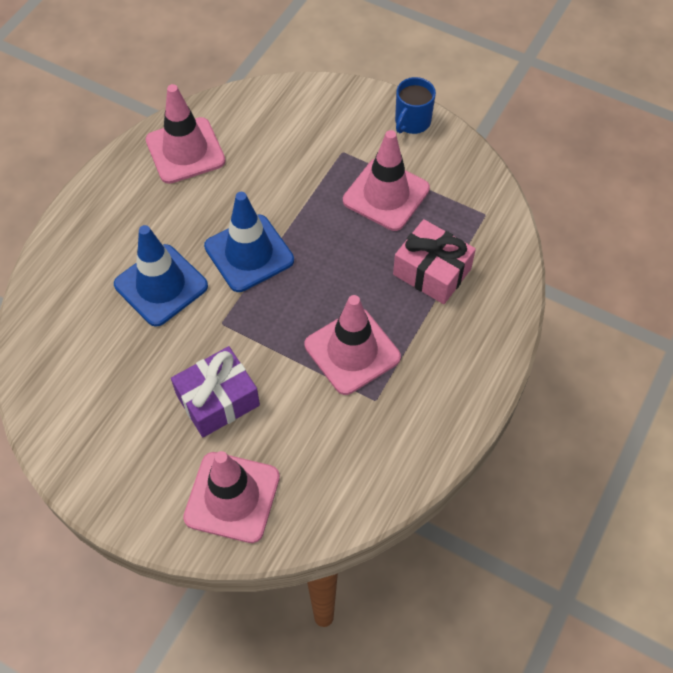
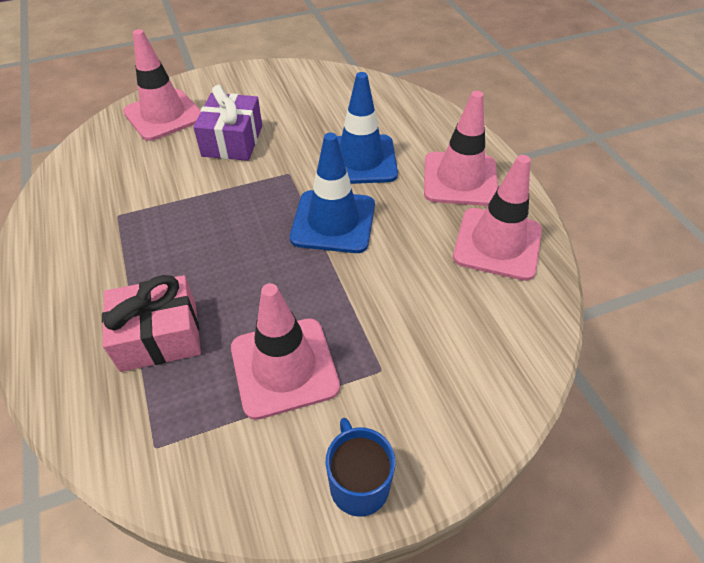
camera: 130 degrees right, 10 degrees down
(352, 351) = (169, 227): pink traffic cone -> pink traffic cone (460, 179)

